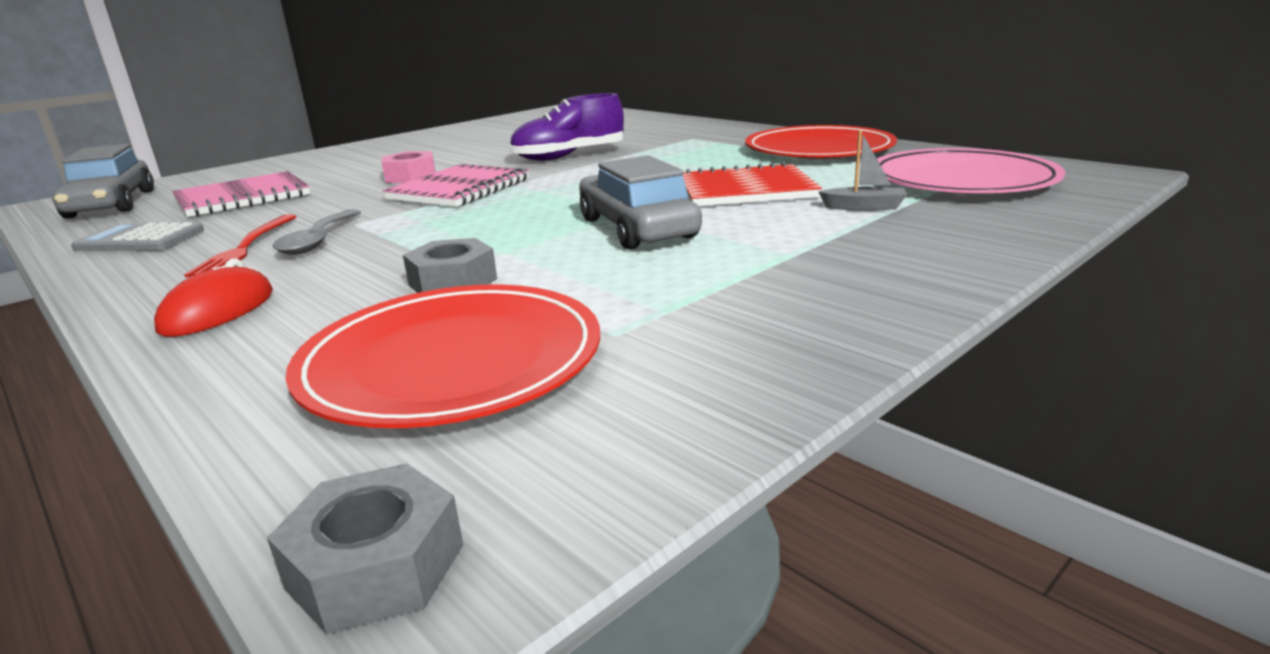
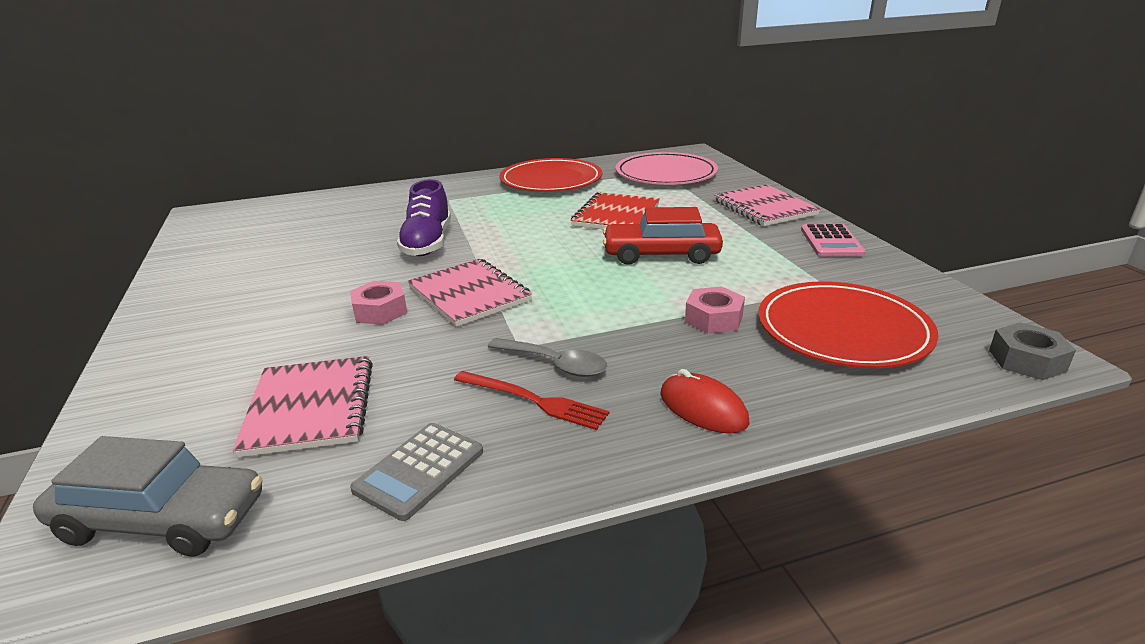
camera: 65 degrees left, 5 degrees up
(453, 282) = (714, 319): grey nut -> pink nut
(637, 228) = (661, 255): grey car -> red car
(836, 313) = (831, 242): none -> pink calculator
(864, 207) = (687, 201): grey boat -> none
(925, 249) = (764, 208): none -> pink notebook

